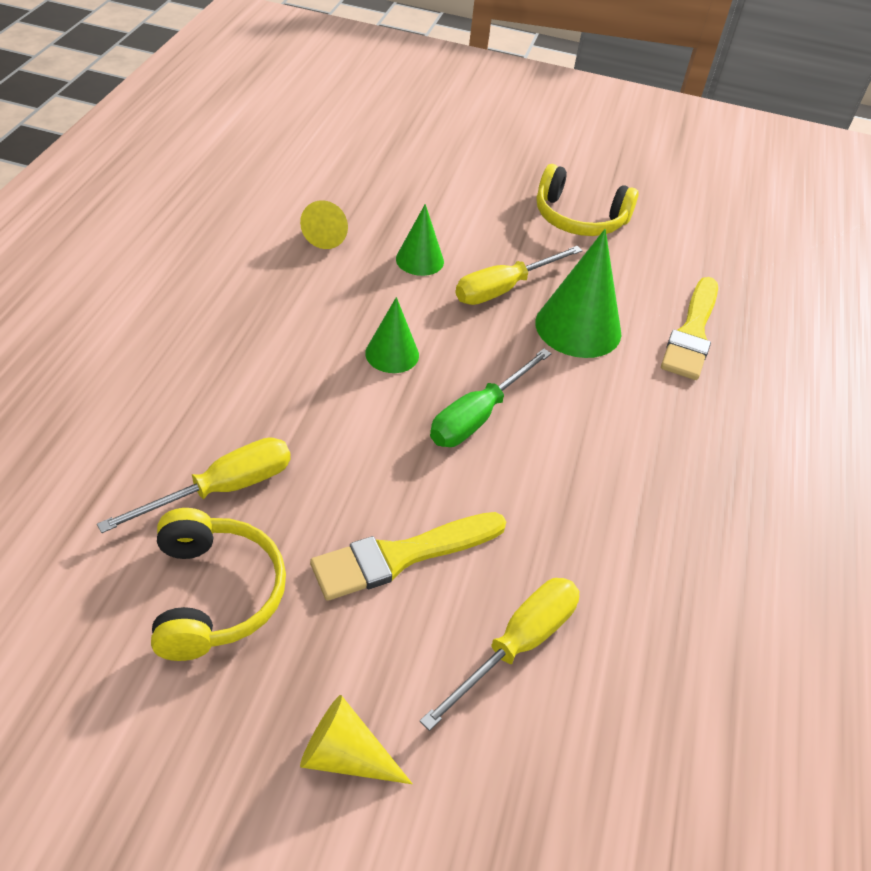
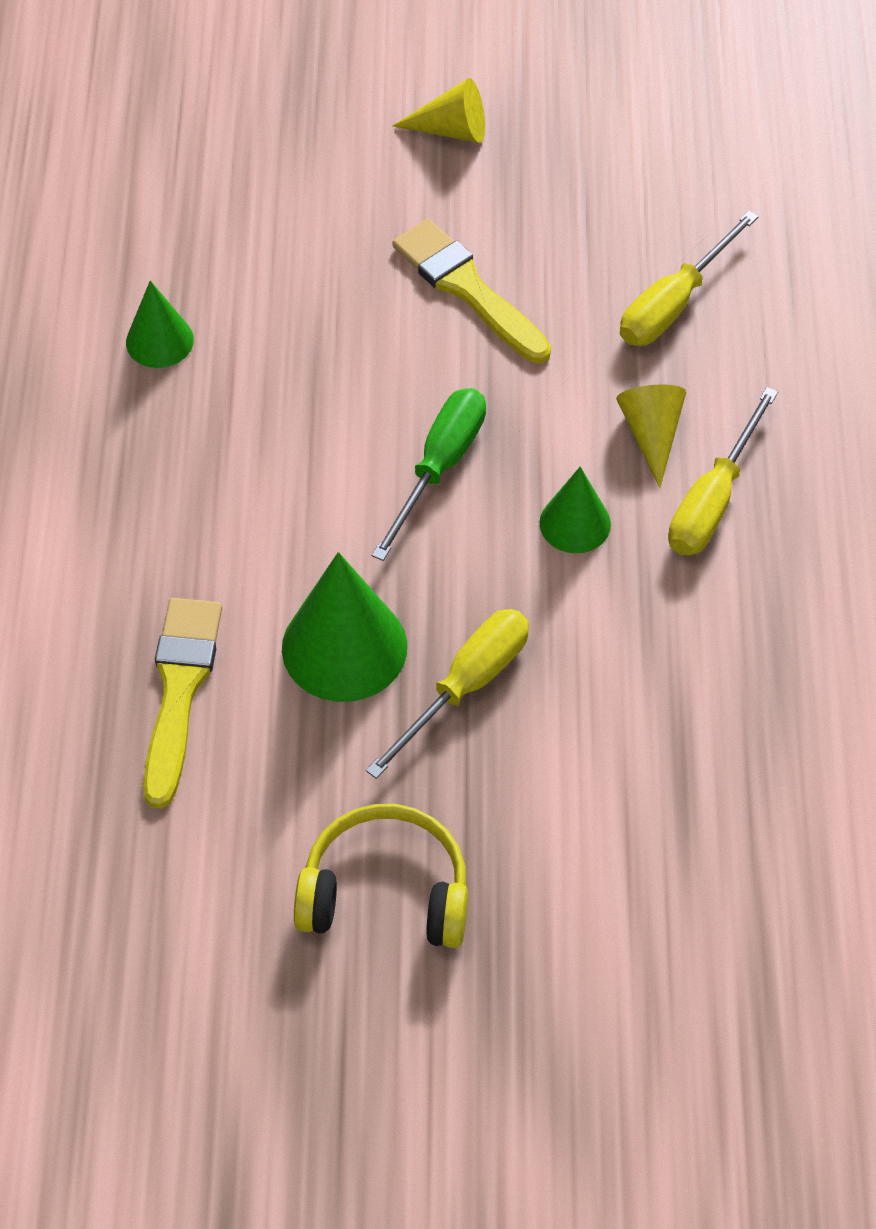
camera: 170 degrees right, 10 degrees up
(215, 594) = (621, 211): yellow headphones -> none
(328, 234) = (758, 710): yellow cone -> yellow cone (651, 434)
(401, 556) = (467, 289): yellow brush -> yellow brush turned 90 degrees counterclockwise
(419, 260) = (604, 702): green cone -> green cone (159, 341)
(517, 645) = (332, 241): yellow screwdriver -> yellow screwdriver (712, 500)

